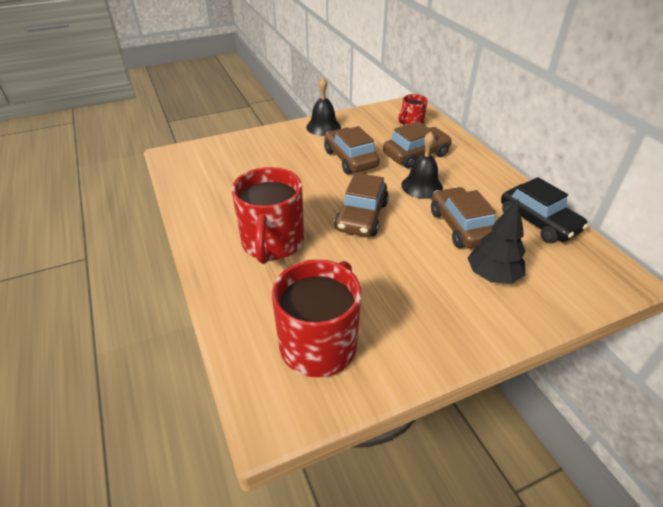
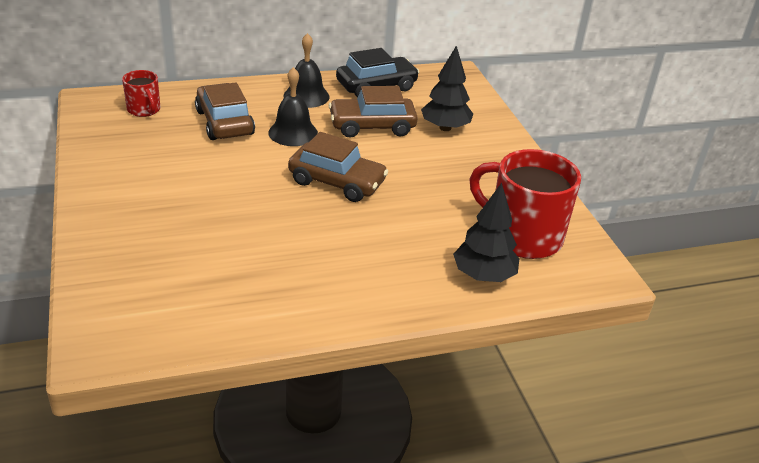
camera: 85 degrees left, 5 degrees down
(253, 315) = (483, 276): none -> black tree
(272, 243) = (368, 252): red mug -> none
(323, 127) = (105, 180): black bell -> black bell (306, 96)
(350, 159) = (209, 170): brown car -> none

